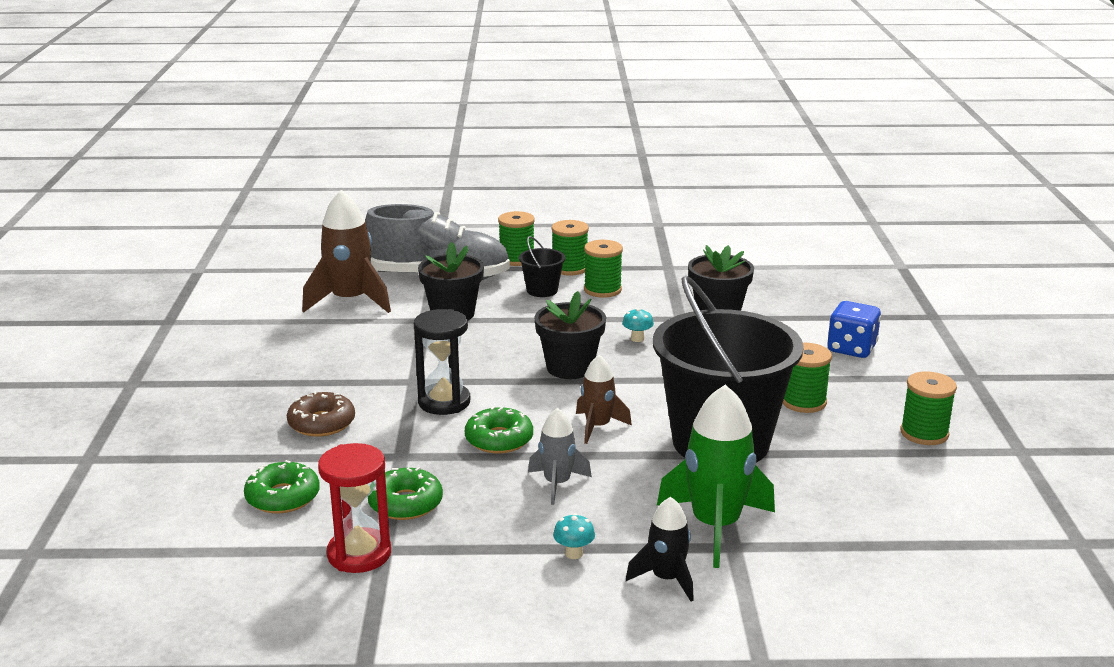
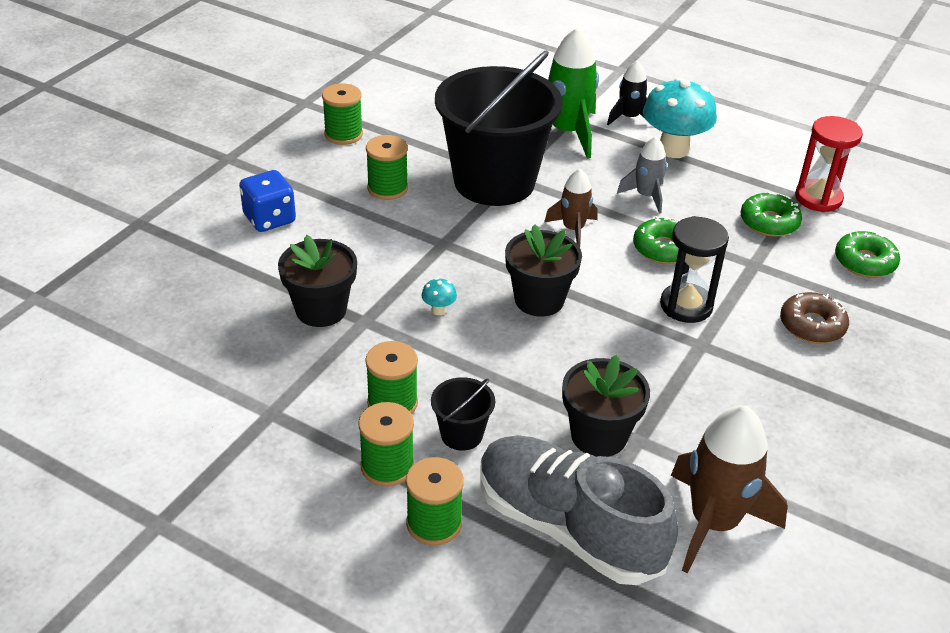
camera: 150 degrees left, 15 degrees up
(574, 553) = (673, 149): turquoise mushroom -> turquoise mushroom, size x2.47

